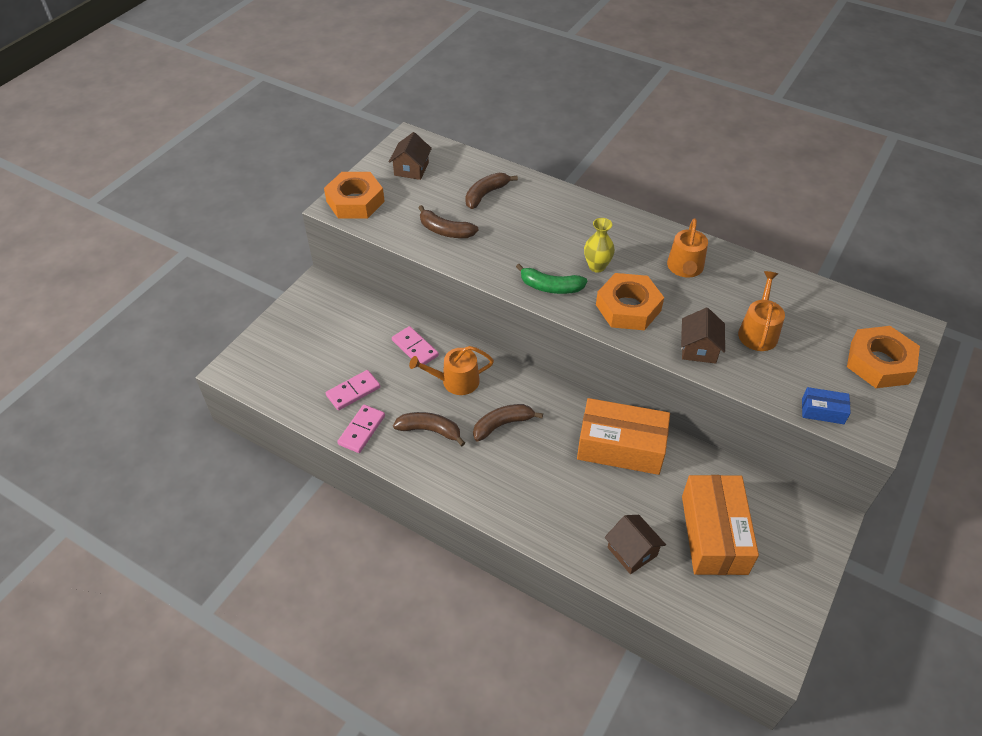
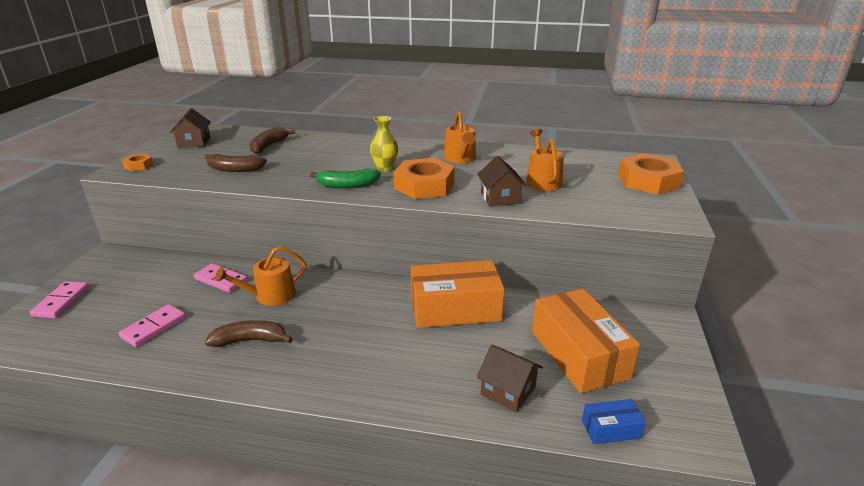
camera: 20 degrees left, 20 degrees down
(355, 201) = (139, 166): orange nut -> orange nut, size x0.47
(362, 430) = (167, 358): pink domino -> pink domino (61, 301)
(502, 424) = (329, 318): brown banana -> none
(822, 411) = (629, 214): blue box -> blue box (611, 429)

